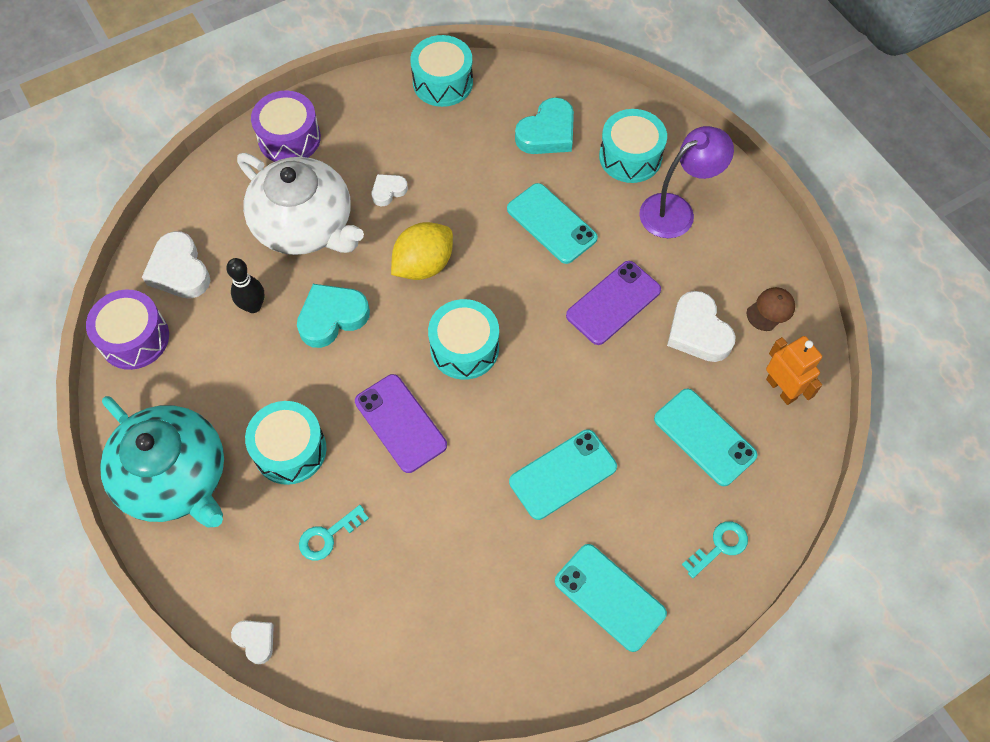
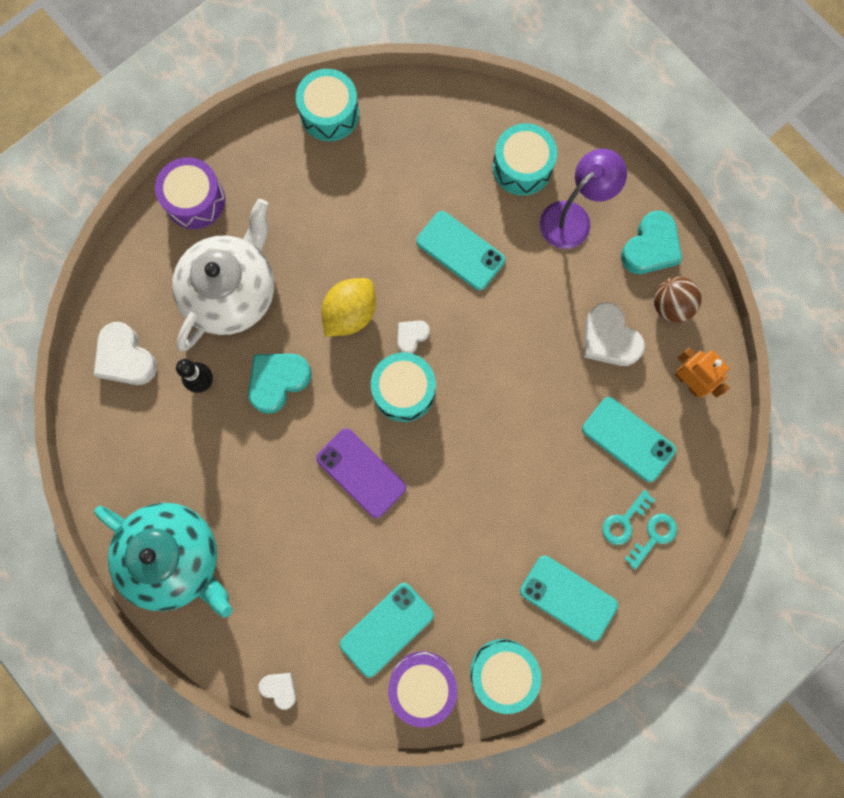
camera: 10 degrees left, 15 degrees up
(134, 338) = (102, 433): purple drum -> purple drum (422, 685)
(290, 450) = (269, 515): turquoise drum -> turquoise drum (503, 673)
(305, 225) = (231, 291): white teapot -> white teapot turned 90 degrees counterclockwise
(328, 536) = (320, 587): turquoise key -> turquoise key (624, 521)
(388, 191) = (301, 242): white heart -> white heart (411, 336)
(547, 133) = (440, 154): turquoise heart -> turquoise heart (650, 247)
(563, 474) = (511, 495): turquoise phone -> turquoise phone (387, 629)
(613, 303) = (529, 323): purple phone -> none
(770, 310) = (671, 306): brown cap -> brown ball

